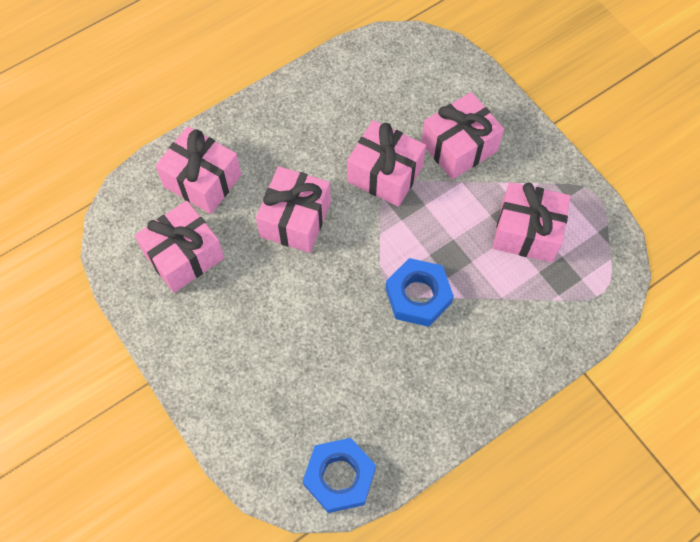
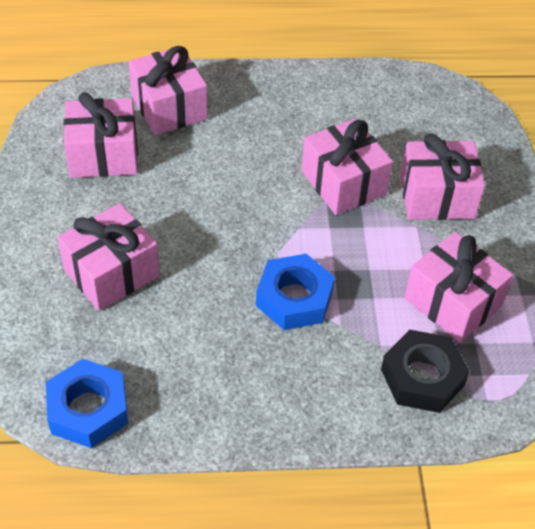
camera: 30 degrees right, 15 degrees down
(295, 219) = (227, 177): pink gift -> pink gift (112, 273)
(545, 305) = (422, 377): none -> black nut

